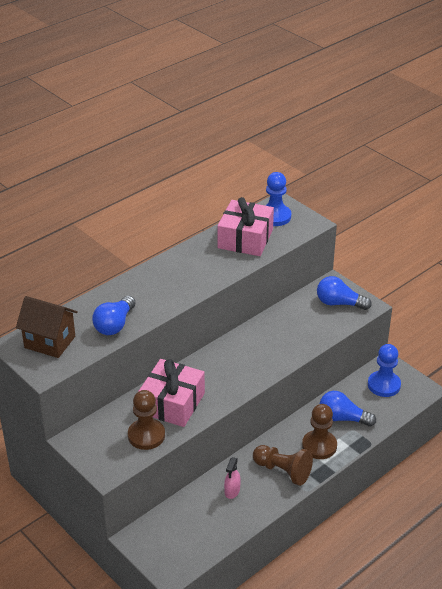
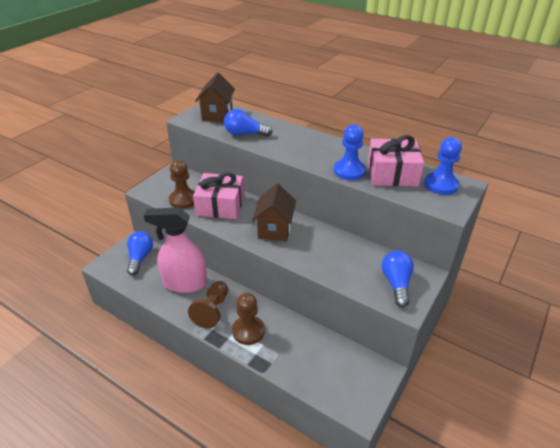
camera: 75 degrees right, 0 degrees up
(232, 491) = (184, 283): pink spray bottle -> pink spray bottle, size x2.46
(234, 366) = (274, 229): none -> brown house
(342, 418) = (289, 343): blue light bulb -> blue light bulb (140, 258)
(384, 385) = (350, 372): blue pawn -> blue pawn (349, 171)

